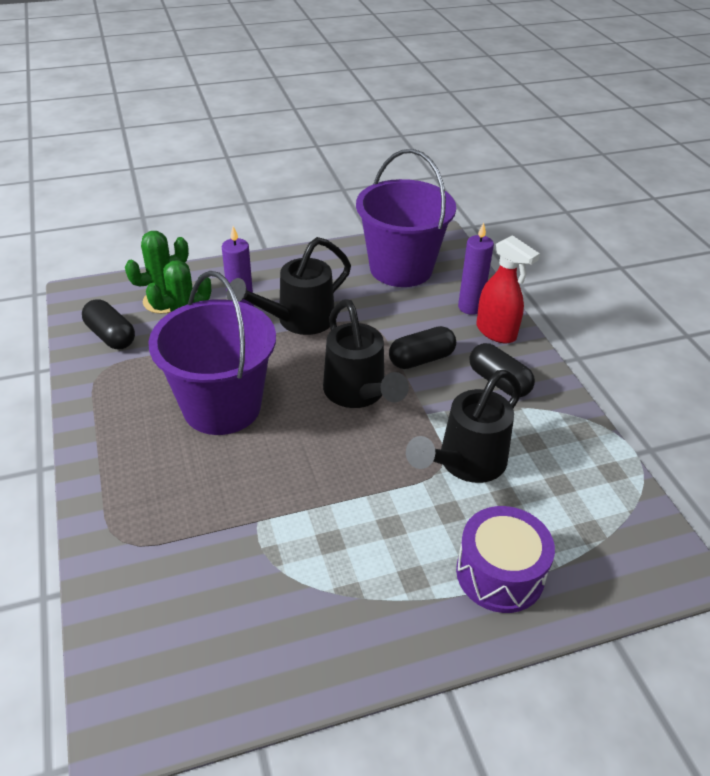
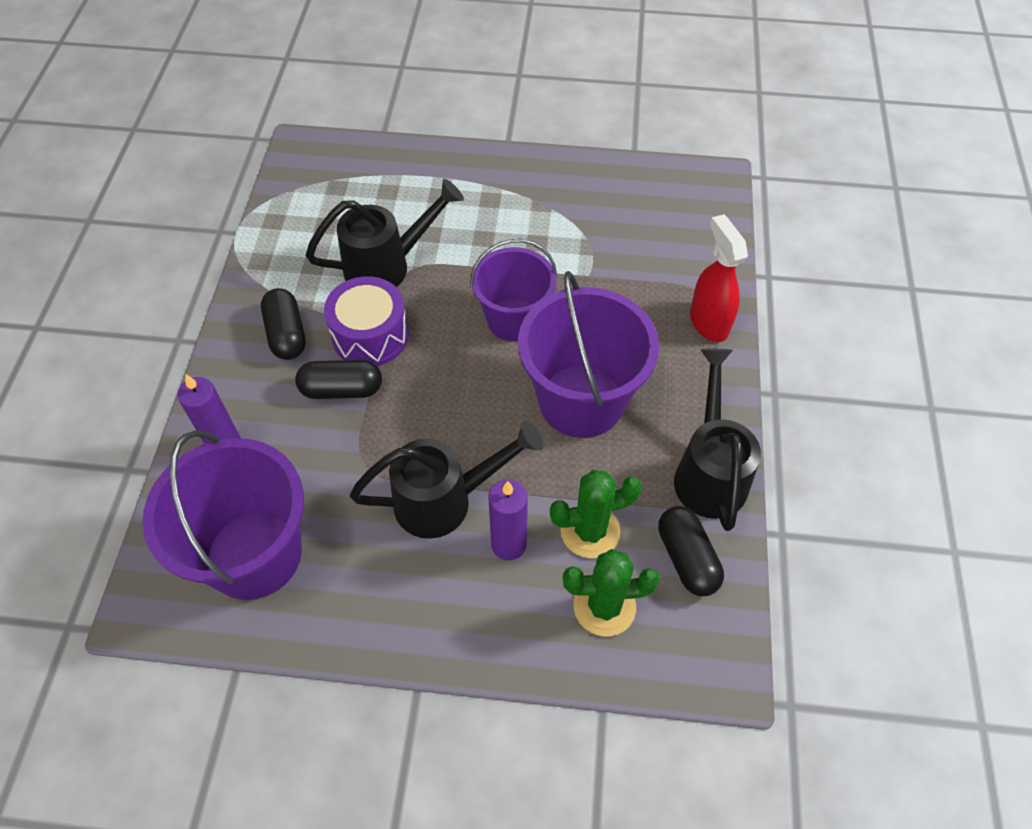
camera: 155 degrees left, 15 degrees up
(313, 453) = (513, 319): none -> purple bucket
(358, 394) = (436, 368): black watering can -> black watering can (709, 470)
(496, 332) = (231, 397): red spray bottle -> red spray bottle (708, 322)
(500, 573) = (427, 183): purple drum -> purple drum (370, 335)

